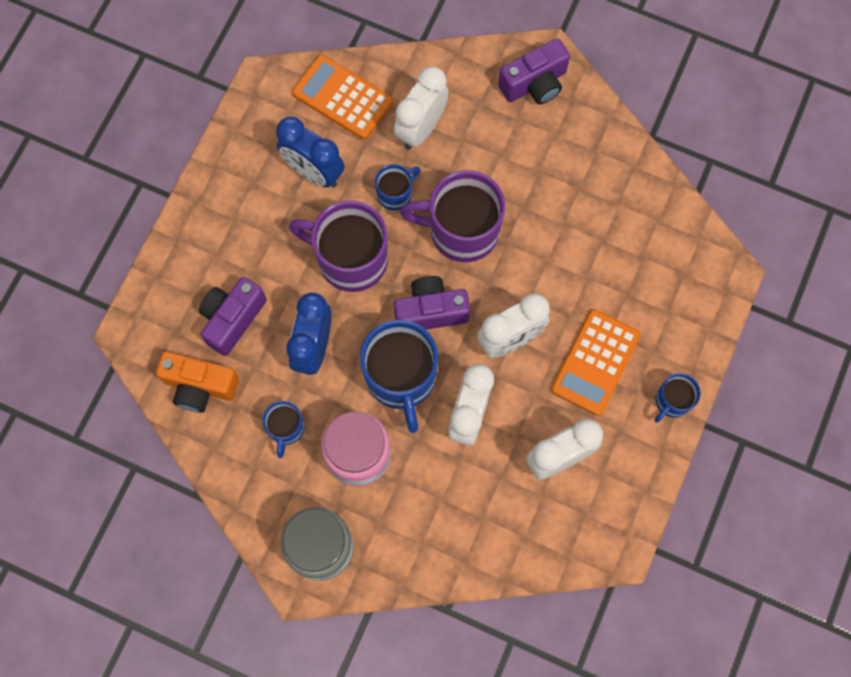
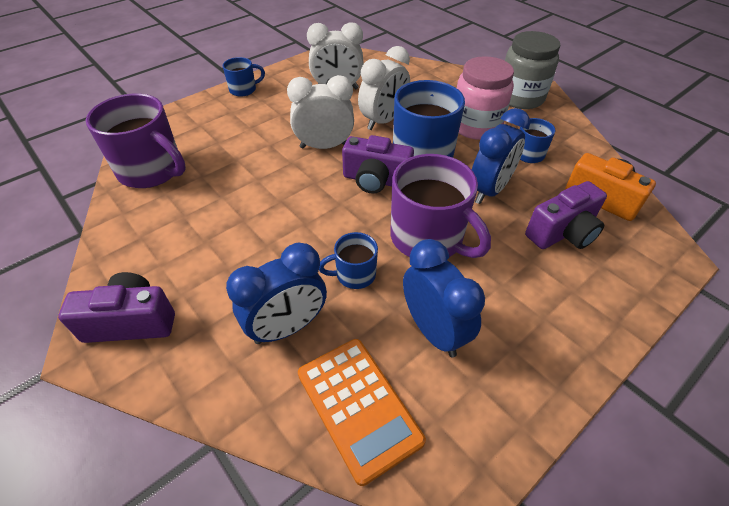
camera: 155 degrees left, 25 degrees down
(421, 128) = (287, 327): white clock -> blue clock
(461, 230) = (311, 222): purple mug -> purple mug (152, 170)
(595, 362) = (274, 118): orange calculator -> none

